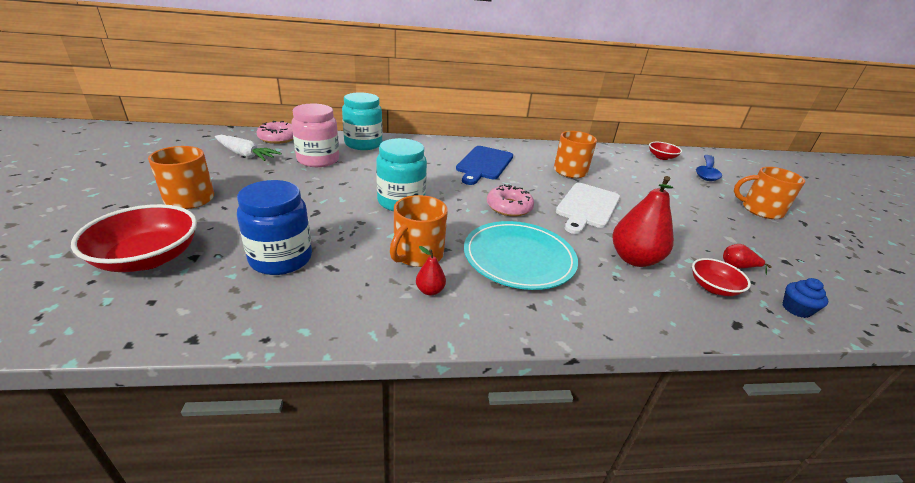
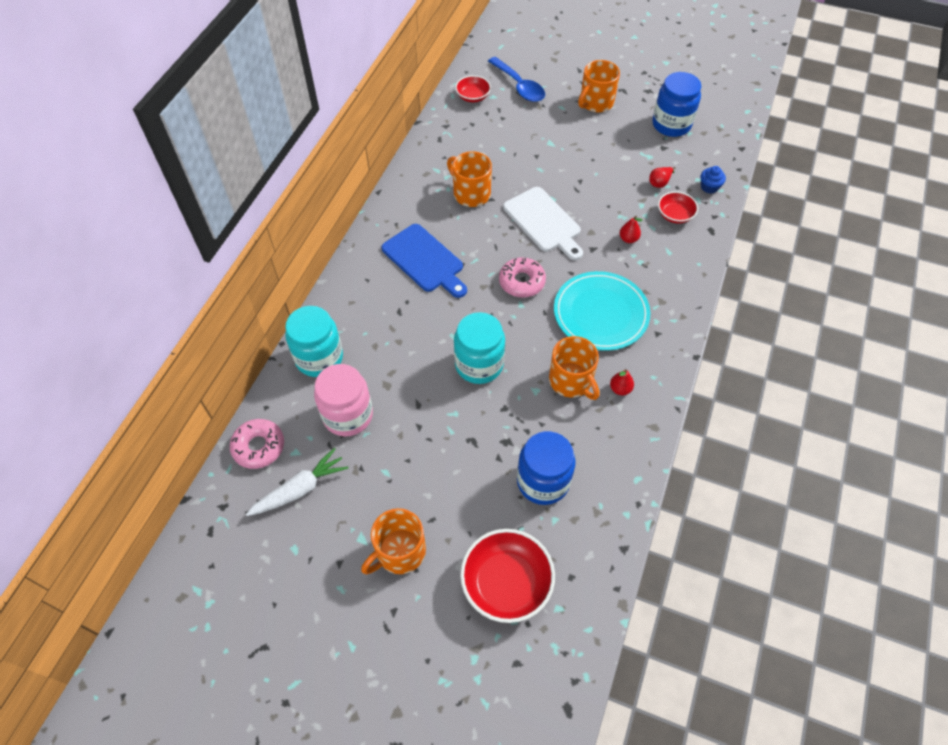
camera: 60 degrees left, 25 degrees up
(634, 259) = (628, 239): red pear -> red pear, size x0.46
(824, 261) = (671, 124): none -> blue jar

